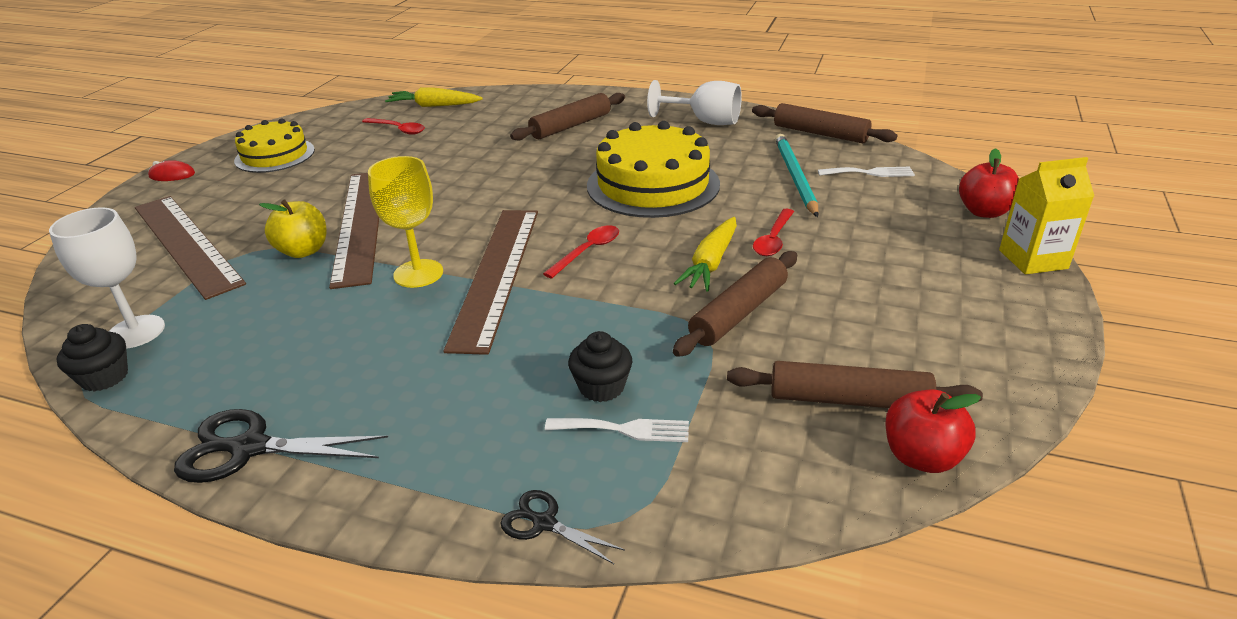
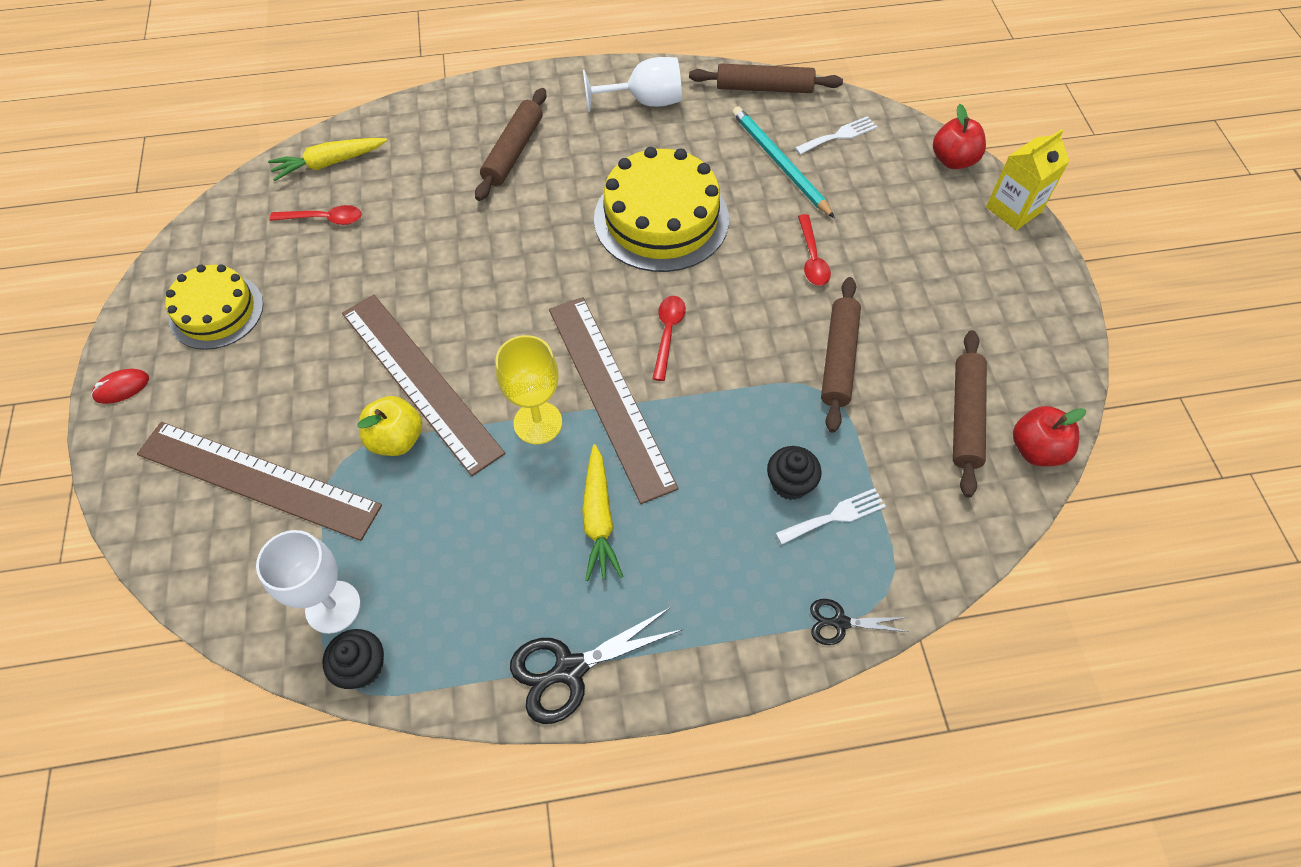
camera: 30 degrees left, 25 degrees up
(710, 263) = (780, 308): yellow carrot -> yellow carrot (598, 519)
(848, 400) = (965, 417): brown rolling pin -> brown rolling pin turned 60 degrees counterclockwise

